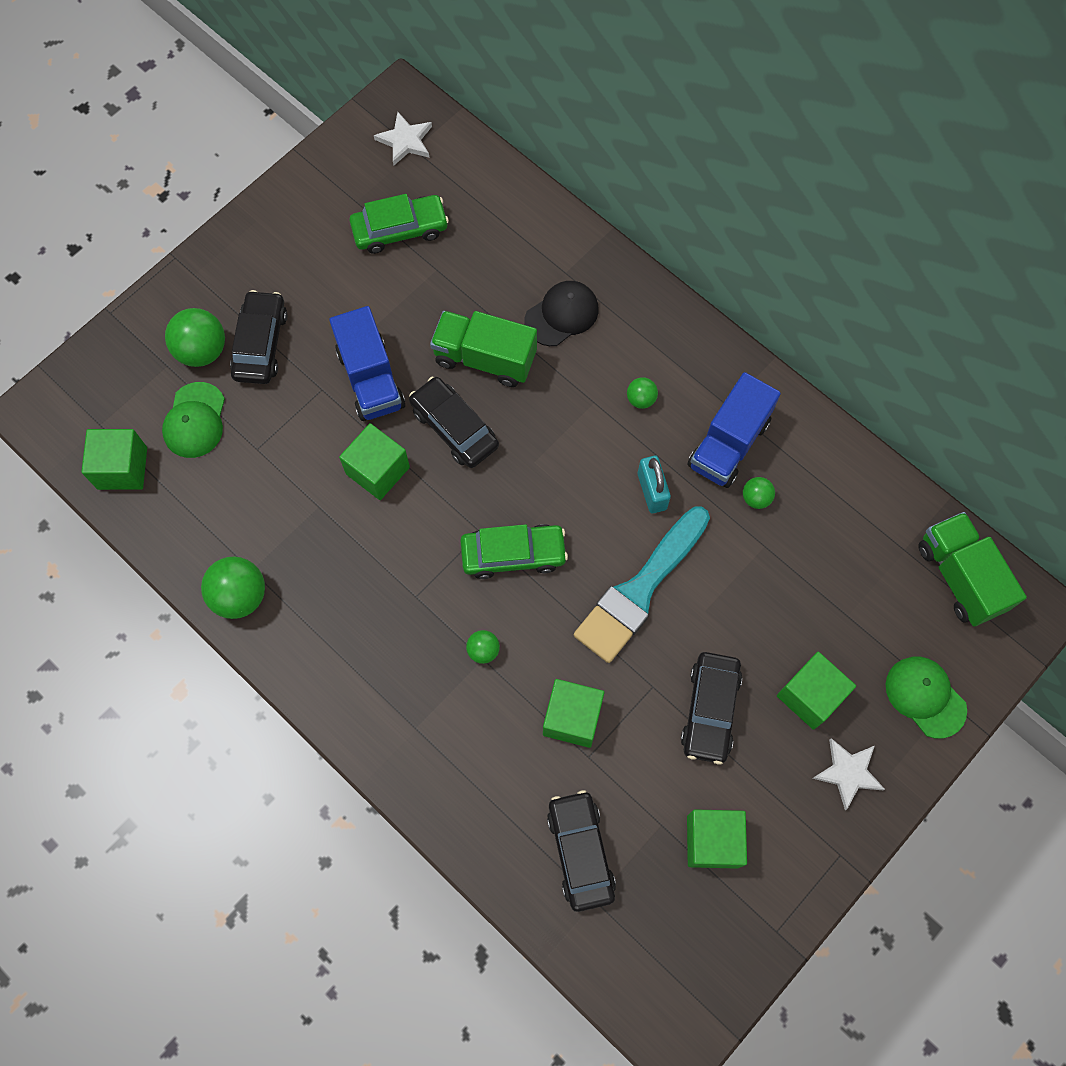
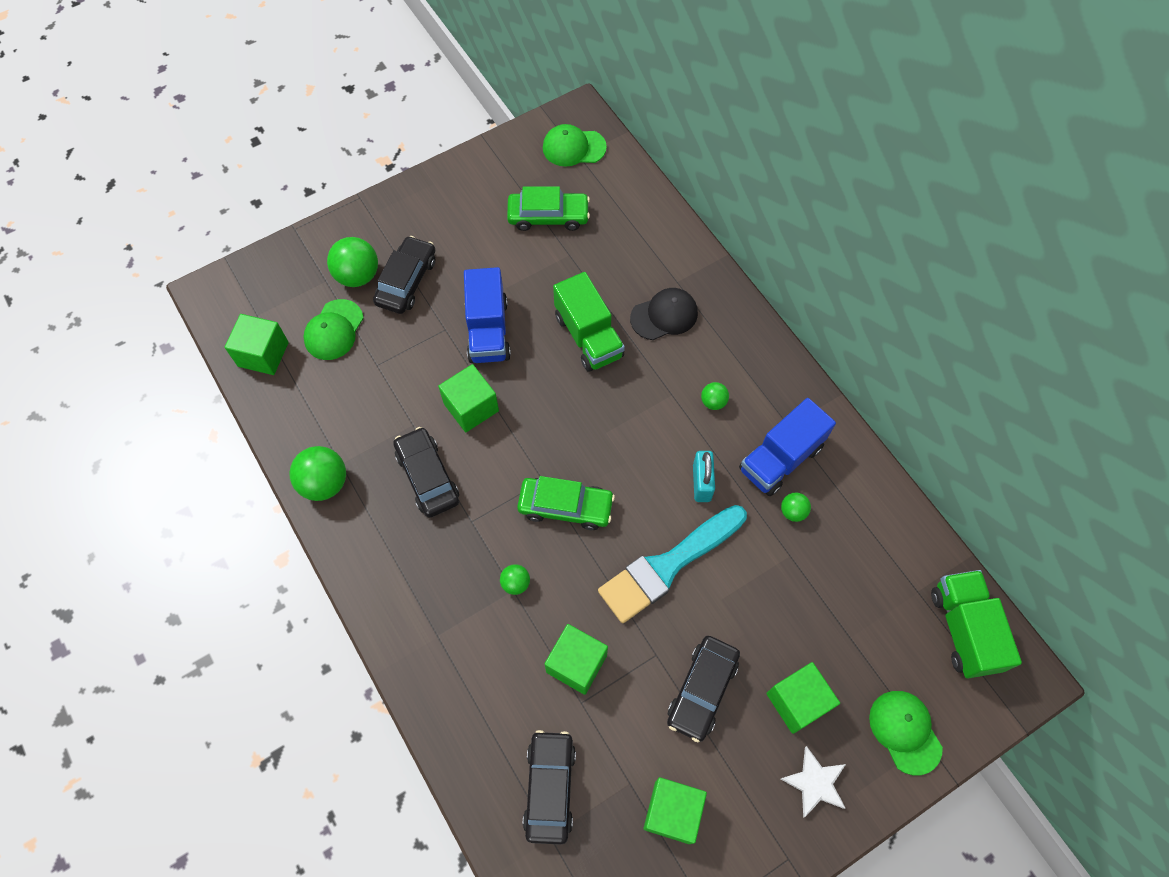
camera: 15 degrees right, 5 degrees down
(405, 141) = (573, 147): white star -> green cap
(454, 427) = (546, 387): black car -> black car (427, 476)
(485, 358) = (588, 336): green truck -> green truck turned 150 degrees counterclockwise

